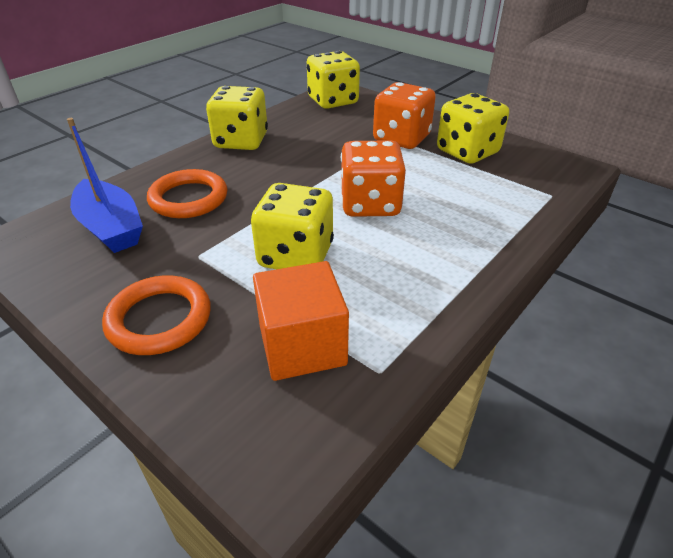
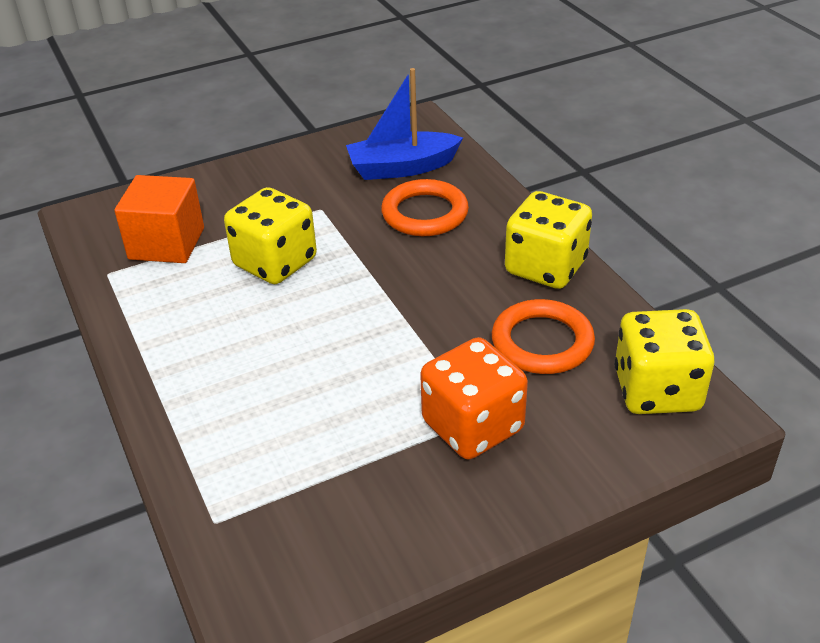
camera: 115 degrees right, 0 degrees up
(159, 319) = (255, 184): orange ring -> orange ring (542, 342)
(370, 204) = (322, 337): orange dice -> none
(467, 152) = (387, 487): yellow dice -> none

